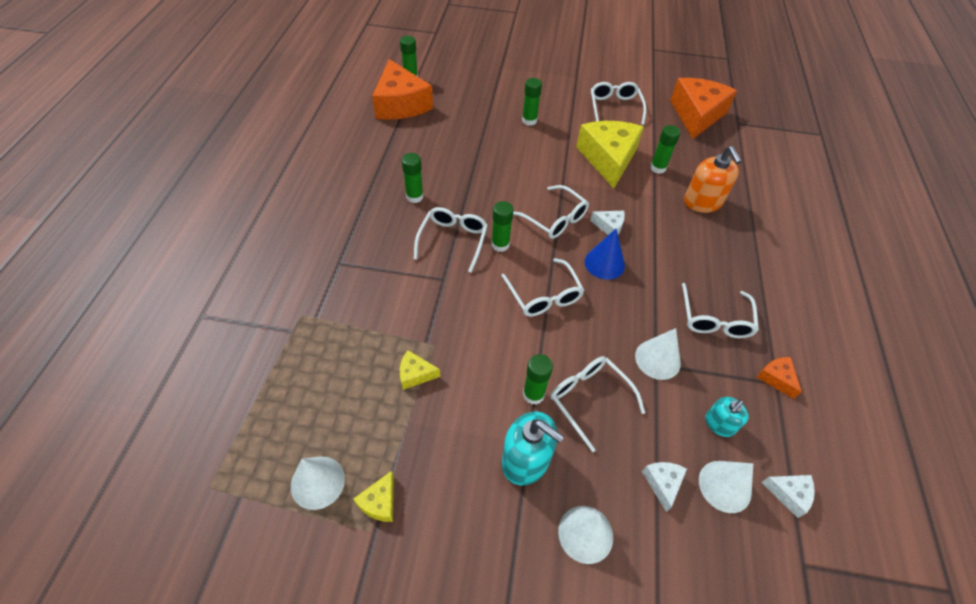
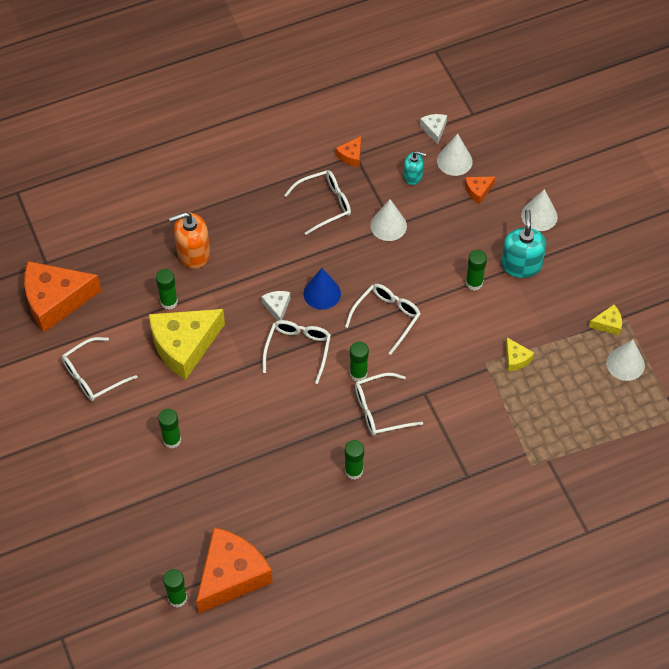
camera: 120 degrees left, 5 degrees up
(589, 399) = (452, 251): white glasses -> none
(662, 483) = (478, 191): white cheese -> orange cheese
(702, 202) = (193, 253): orange soap dispenser -> orange soap dispenser turned 150 degrees counterclockwise

